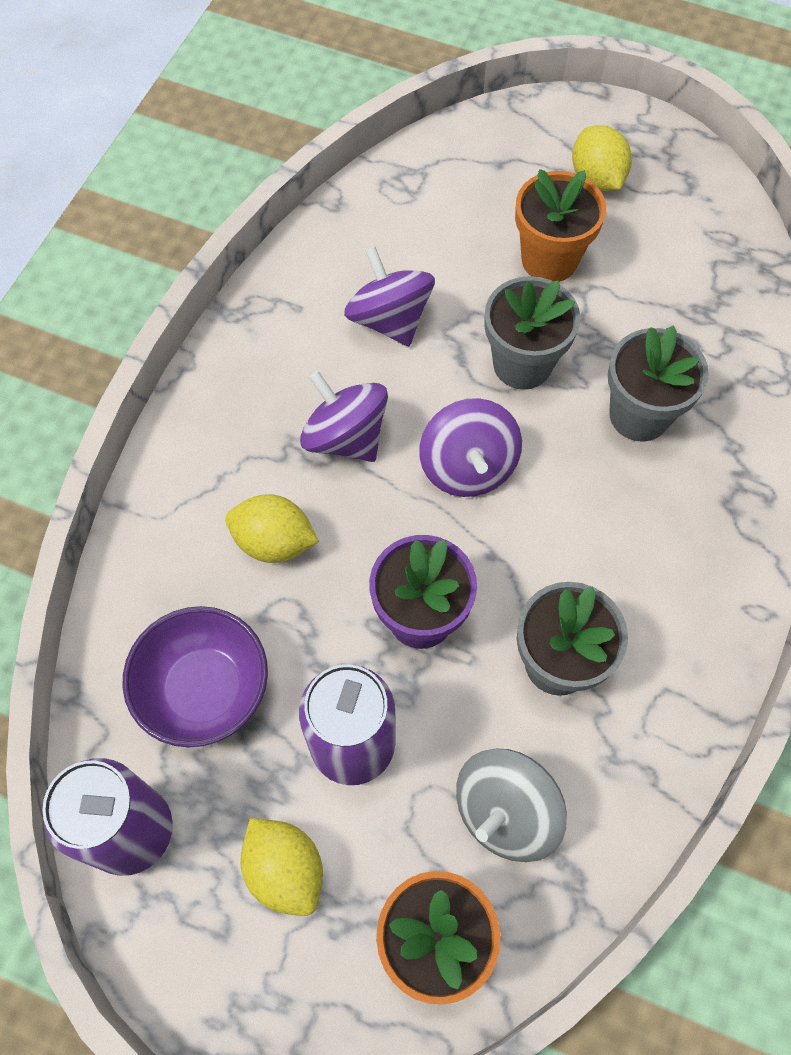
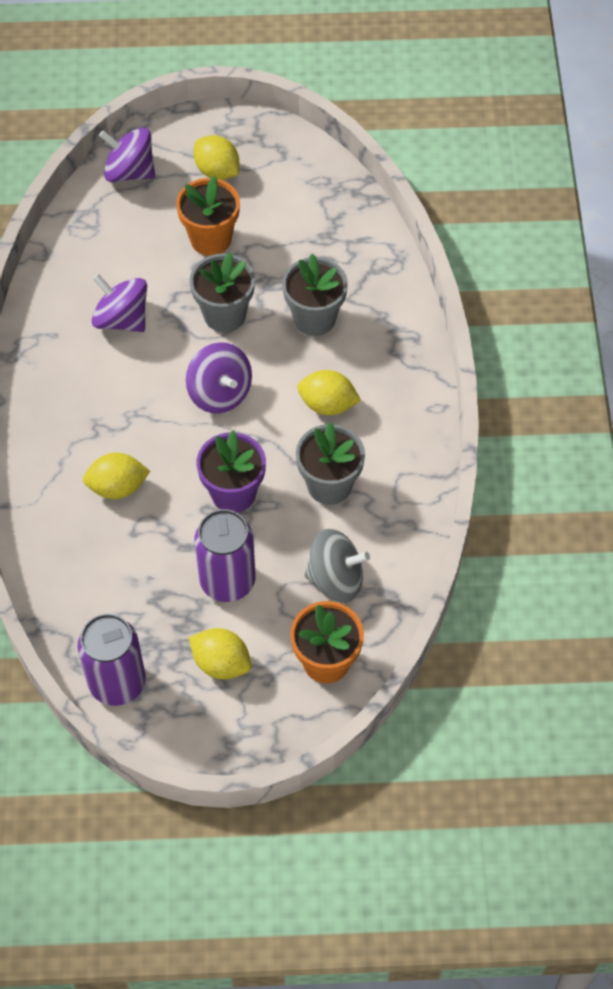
camera: 25 degrees left, 5 degrees down
(204, 689) = (119, 589): purple bowl -> none
(345, 437) = (131, 405): purple spinning top -> purple spinning top (129, 172)
(505, 812) = (336, 579): grey spinning top -> grey spinning top turned 105 degrees counterclockwise
(605, 543) = (327, 404): none -> yellow lemon

